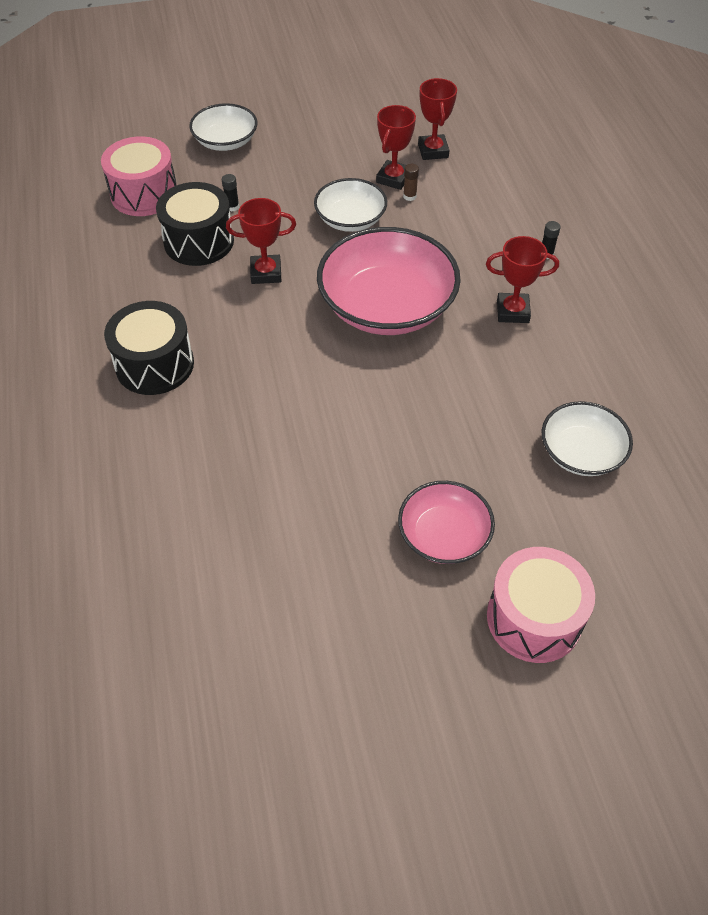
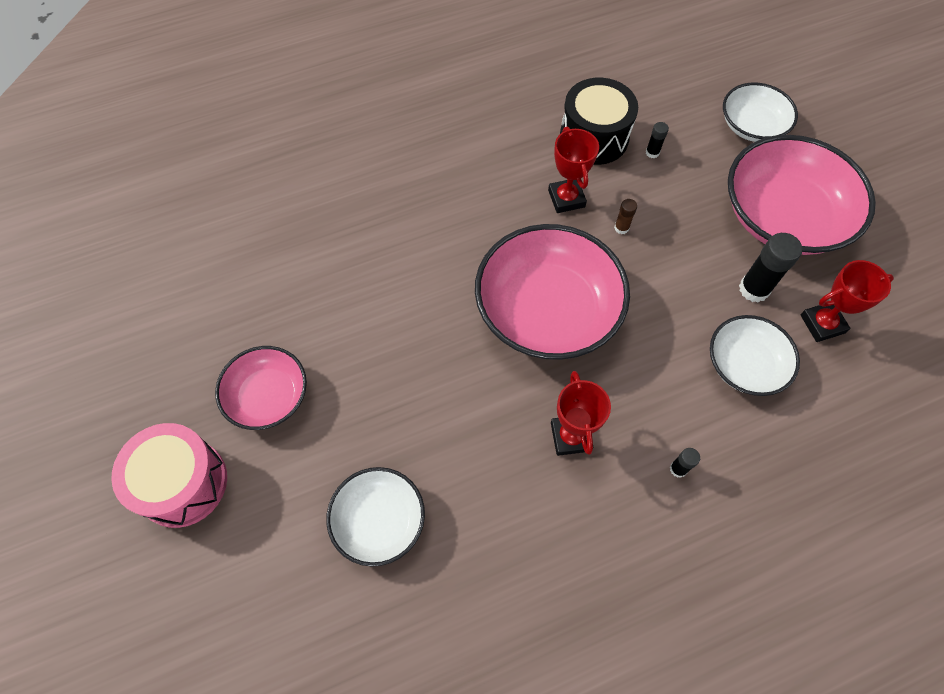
camera: 80 degrees right, 10 degrees up
(144, 194) = (646, 81): pink drum -> none
(154, 364) = (431, 141): black drum -> none
(327, 146) = (783, 217): none -> pink bowl
(350, 219) = (669, 257): white bowl -> white bowl (745, 365)
(393, 178) = (754, 289): red trophy -> black glue stick
(409, 196) = (728, 309): brown glue stick -> brown glue stick (621, 228)

